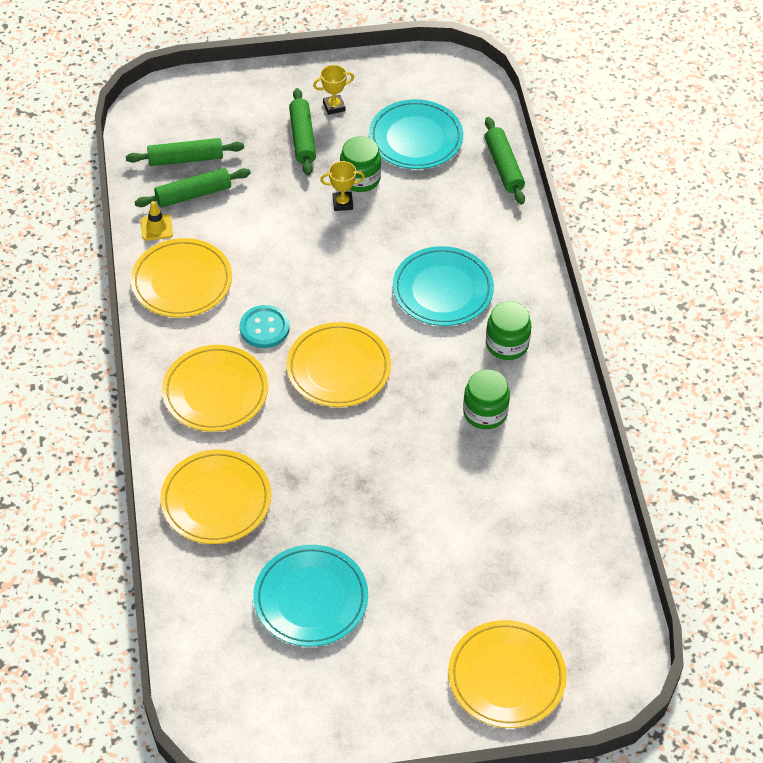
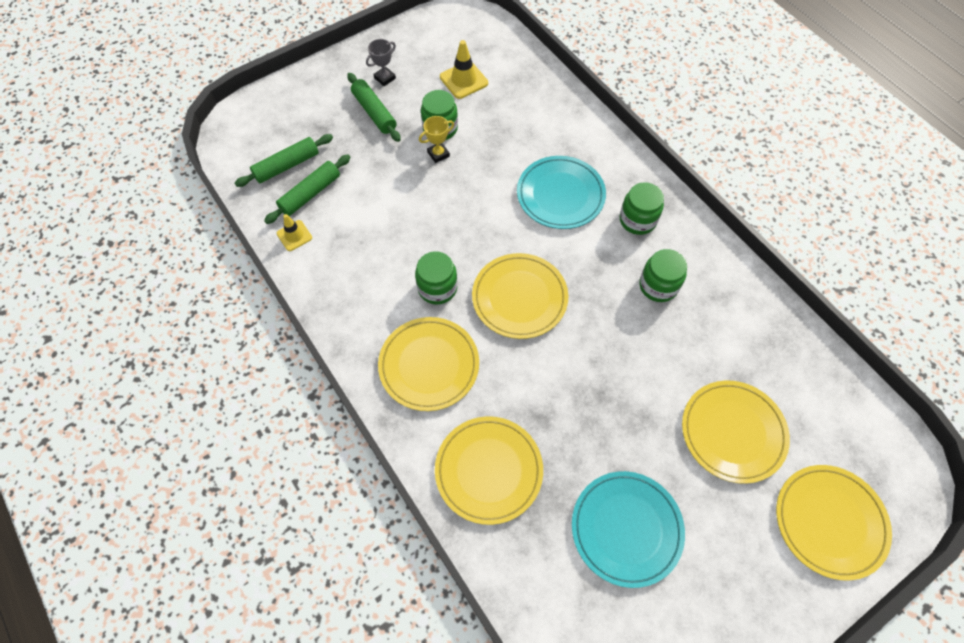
camera: 25 degrees left, 10 degrees up
(182, 281) = (343, 275): yellow plate -> yellow plate (732, 432)
(264, 328) = (437, 288): turquoise button -> green jar
(334, 106) = (384, 78): yellow trophy -> grey trophy
(415, 138) = (464, 80): turquoise plate -> yellow traffic cone
(504, 166) = (544, 78): green rolling pin -> none

